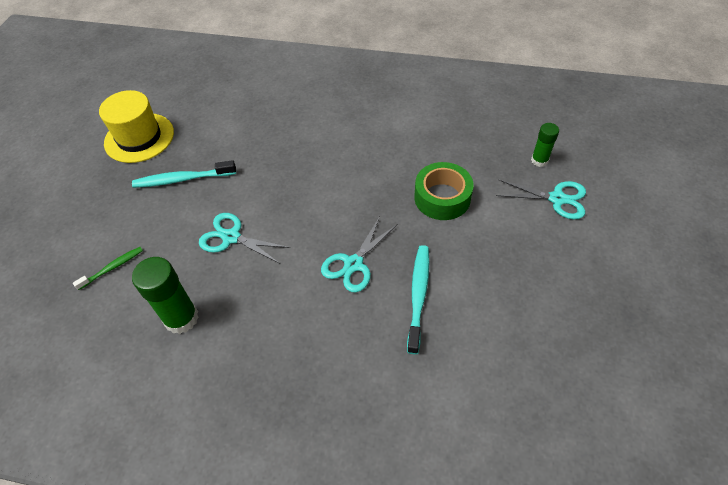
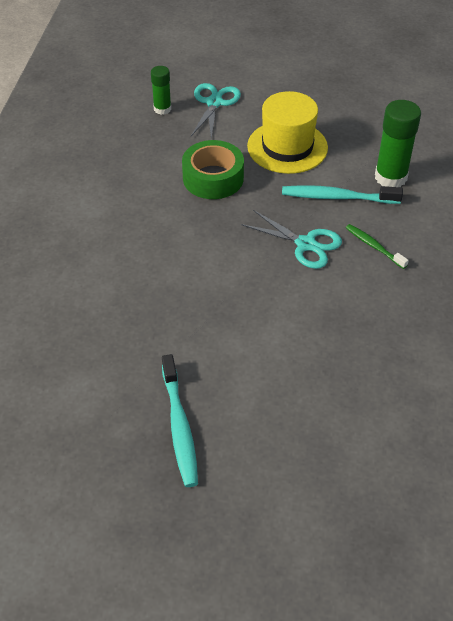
camera: 95 degrees left, 5 degrees down
(112, 268) = (336, 478): green toothbrush -> green toothbrush (374, 246)
(139, 138) = (87, 506): yellow hat -> yellow hat (287, 147)
(181, 318) = (395, 386): green glue stick -> green glue stick (390, 177)
(231, 237) = (278, 355): turquoise scissors -> none

